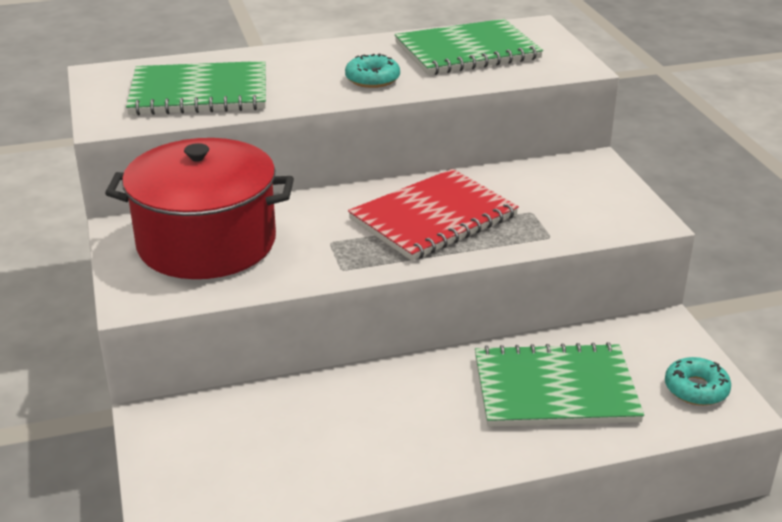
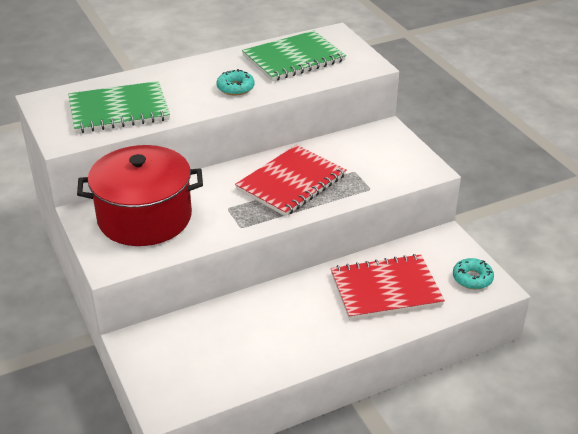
camera: 10 degrees left, 5 degrees up
(555, 389) = (385, 289): green notebook -> red notebook

